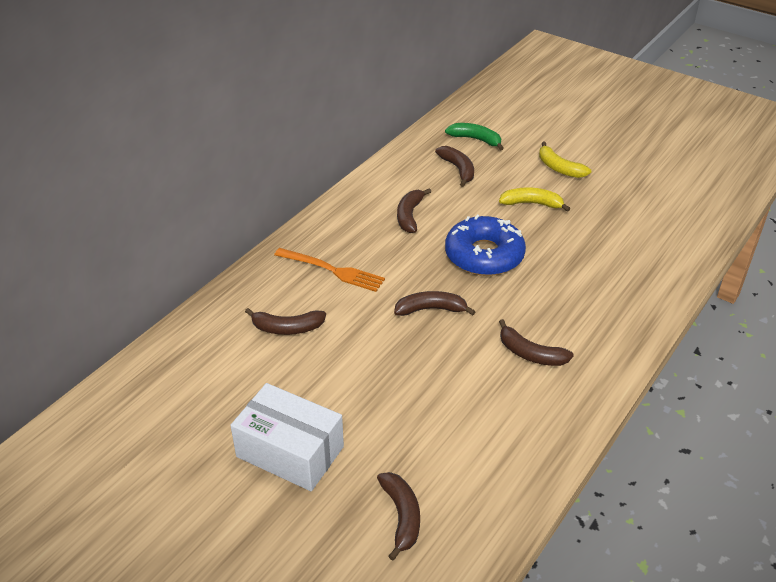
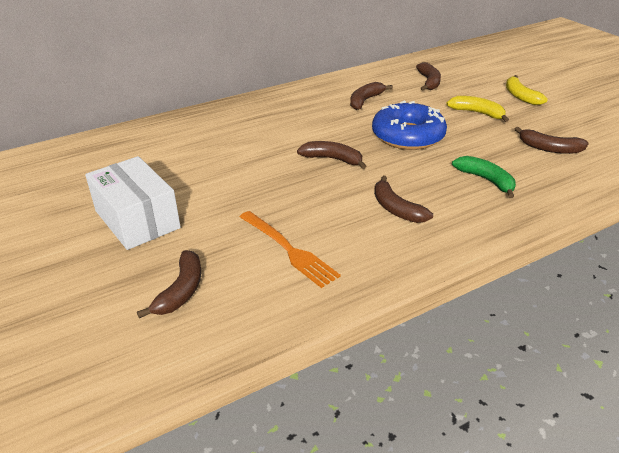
camera: 25 degrees right, 5 degrees down
(287, 328) = (209, 145): brown banana -> brown banana (549, 148)
(333, 270) = (276, 120): orange fork -> orange fork (289, 250)
(475, 139) = (458, 68): green banana -> green banana (486, 180)

